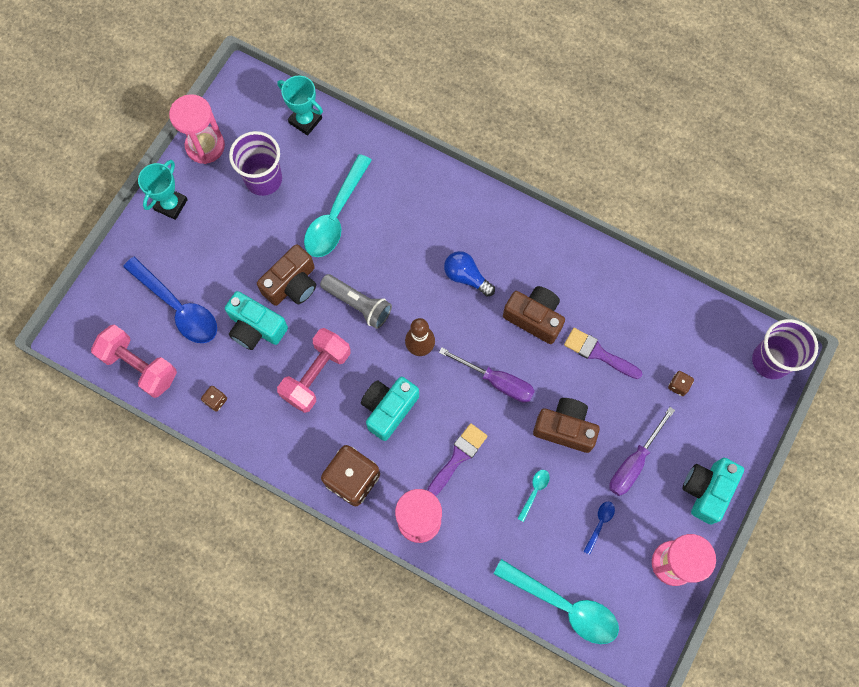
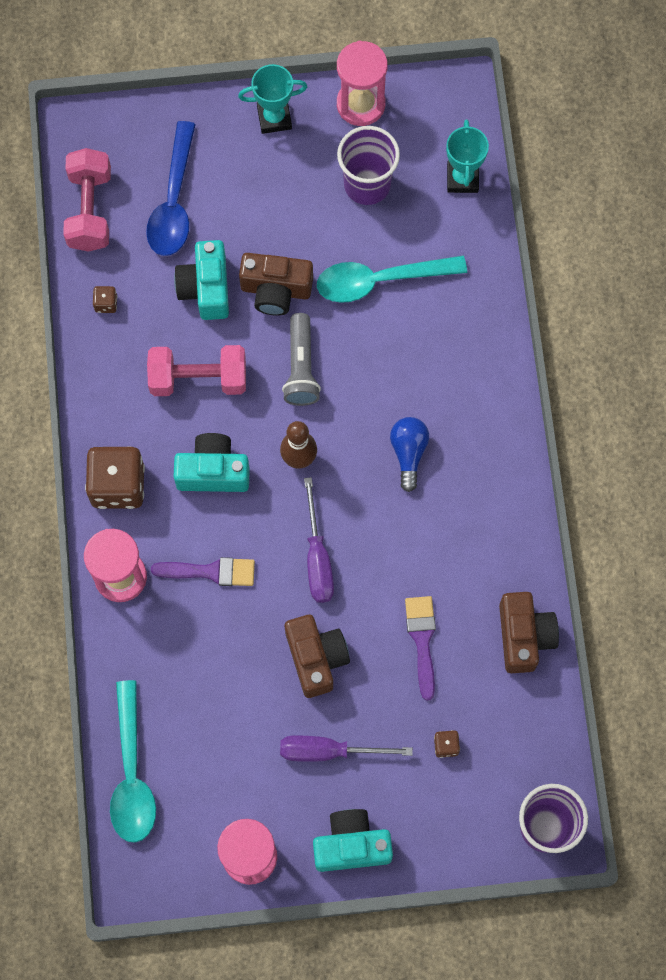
camera: 55 degrees right, 0 degrees up
(534, 318) = (414, 550): brown camera -> brown camera (524, 636)
(534, 492) = (228, 670): turquoise spoon -> none
(599, 524) = (239, 757): blue spoon -> none

